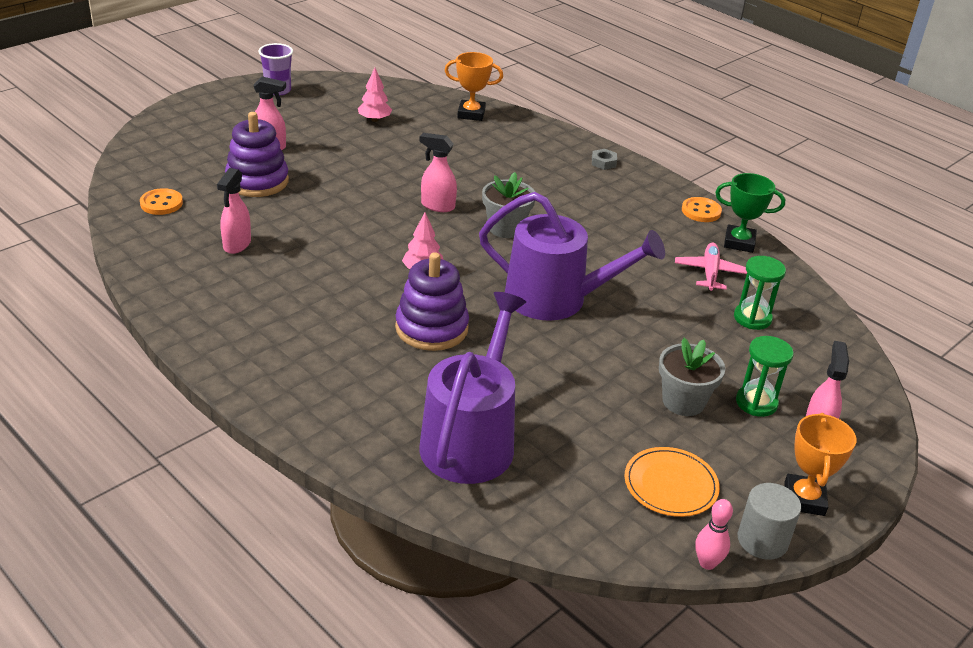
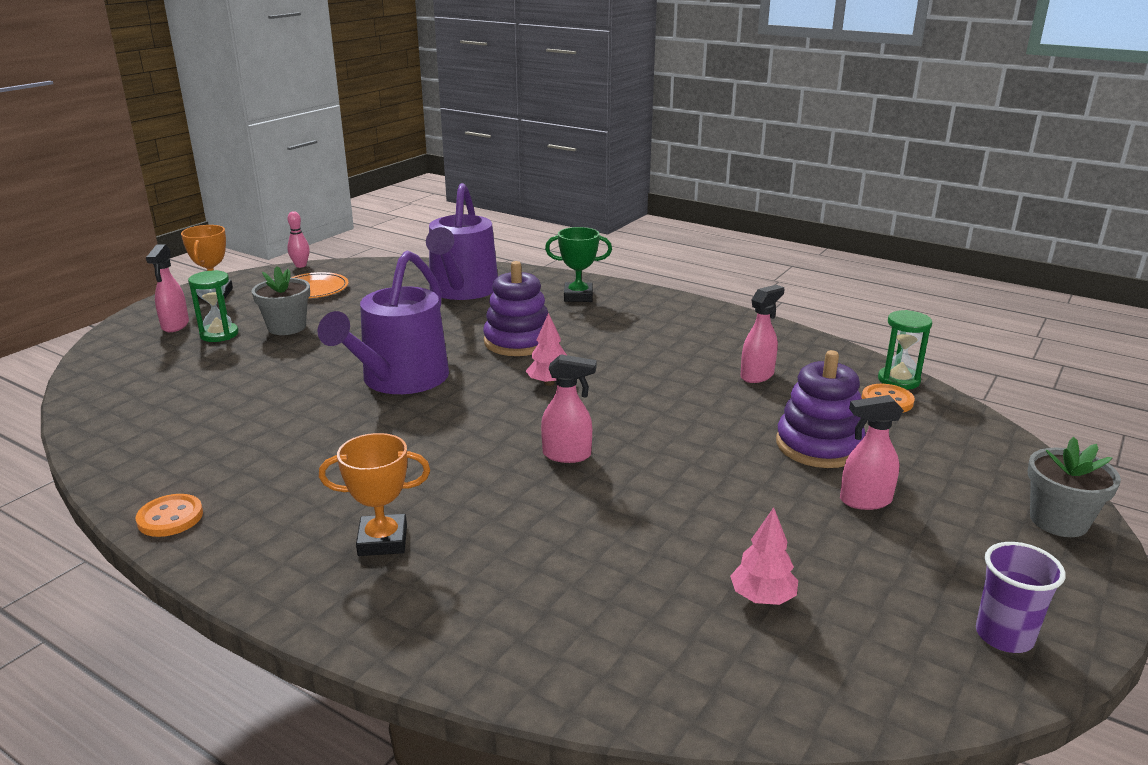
camera: 170 degrees right, 10 degrees down
(237, 245) = (757, 375): pink spray bottle -> pink spray bottle turned 45 degrees clockwise
(471, 114) = (591, 662): orange trophy -> orange trophy (382, 541)
(506, 228) = (467, 442): grey flower pot -> grey flower pot (1058, 521)
(556, 299) = (399, 380): purple watering can -> purple watering can turned 75 degrees counterclockwise
(603, 162) = (313, 585): grey nut -> none
(710, 273) = (205, 432): pink plane -> none
(739, 242) = (137, 478): green trophy -> green trophy (578, 296)
(752, 318) = (179, 394): green hourglass -> green hourglass (898, 380)
(762, 540) = (258, 276): grey cylinder -> none

